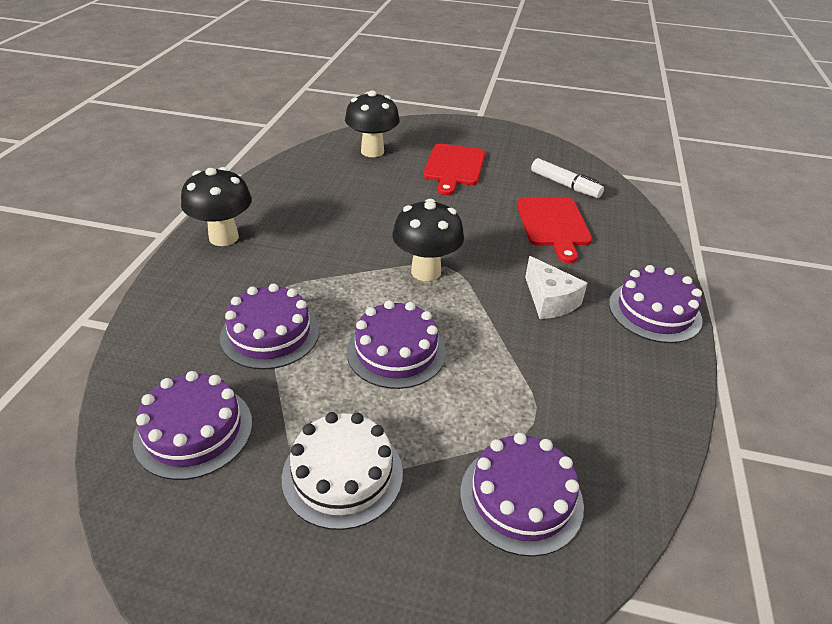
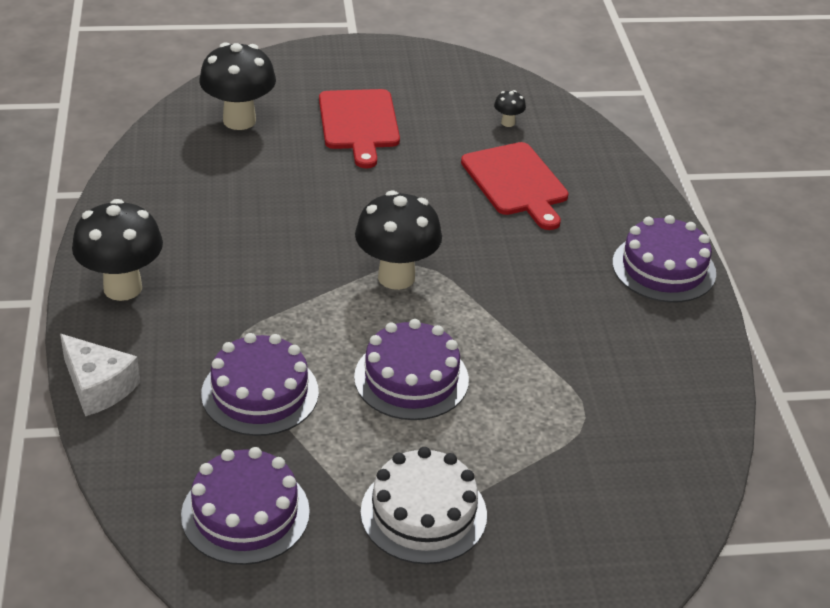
camera: 20 degrees left, 0 degrees up
(521, 498) = (602, 488): purple cake -> none
(549, 300) = (549, 281): white cheese -> white cheese (98, 387)
(565, 185) = (508, 123): white marker -> black mushroom

